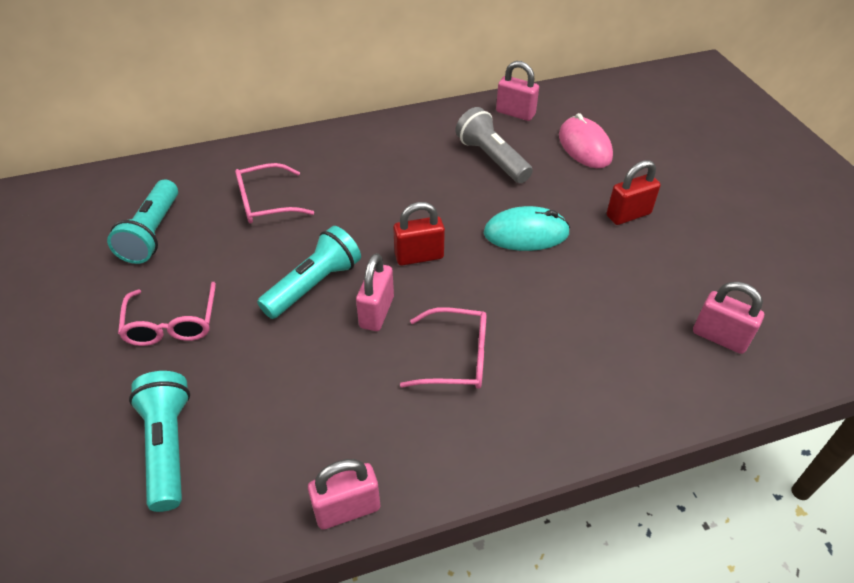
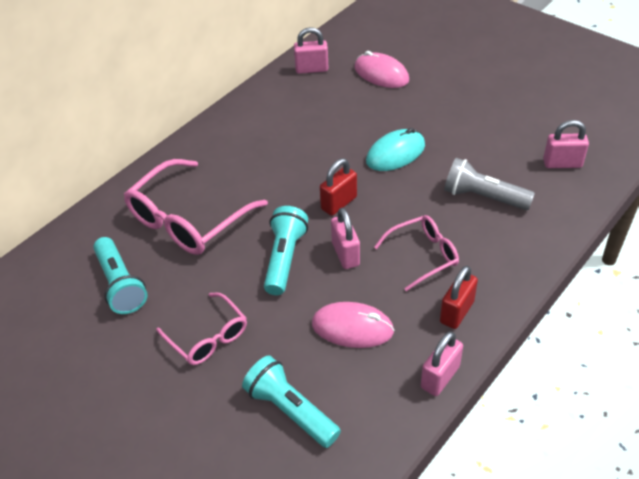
camera: 30 degrees left, 0 degrees up
(266, 203) = (188, 219): pink glasses -> pink glasses, size x1.71
(310, 395) = (352, 328): none -> pink mouse
(492, 158) = (325, 111): grey flashlight -> grey flashlight (483, 197)
(628, 215) = (449, 110): red padlock -> red padlock (456, 312)

